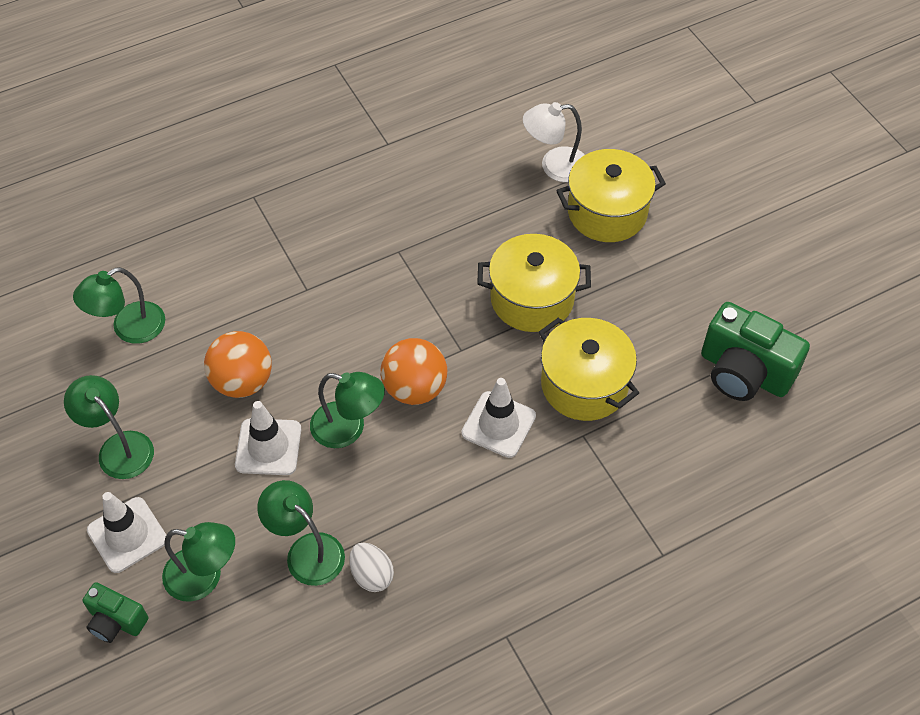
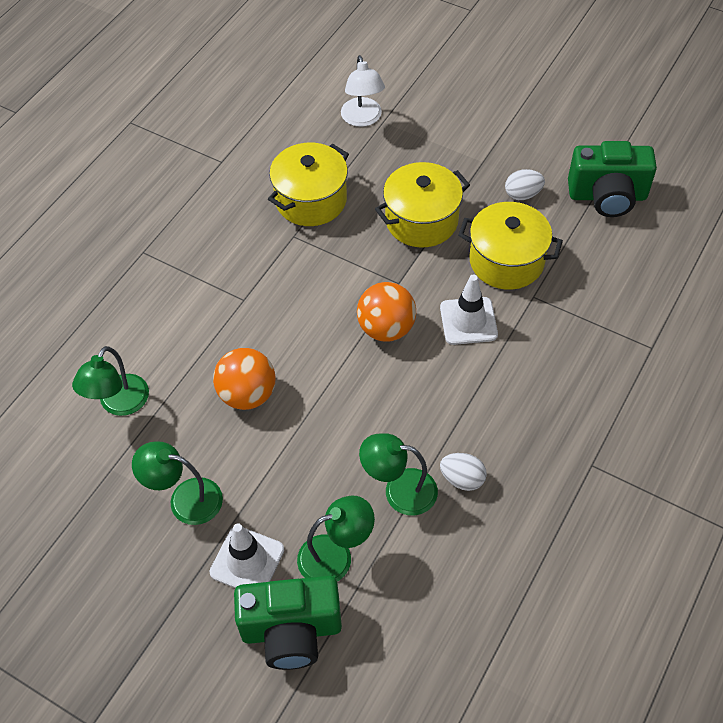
camera: 30 degrees left, 0 degrees up
(116, 621) = (291, 630): green camera -> green camera, size x1.83
(268, 447) = (308, 431): white traffic cone -> none
(348, 428) = (359, 384): green lamp -> none
(554, 166) = (363, 119): white lamp -> white lamp turned 60 degrees counterclockwise
(607, 212) = (427, 133): yellow pot -> yellow pot (311, 200)
(655, 325) = (522, 194): none -> white egg

